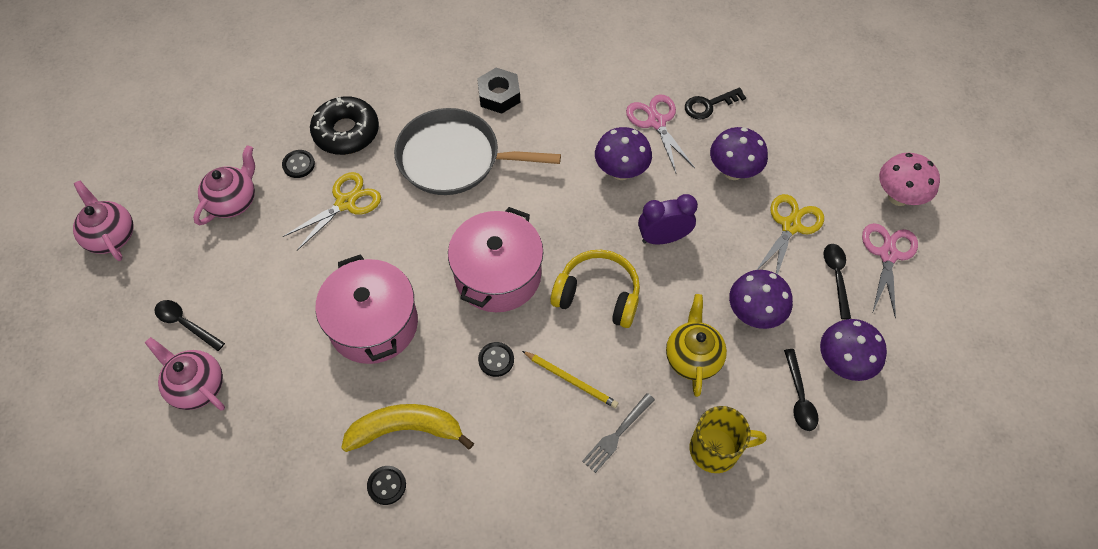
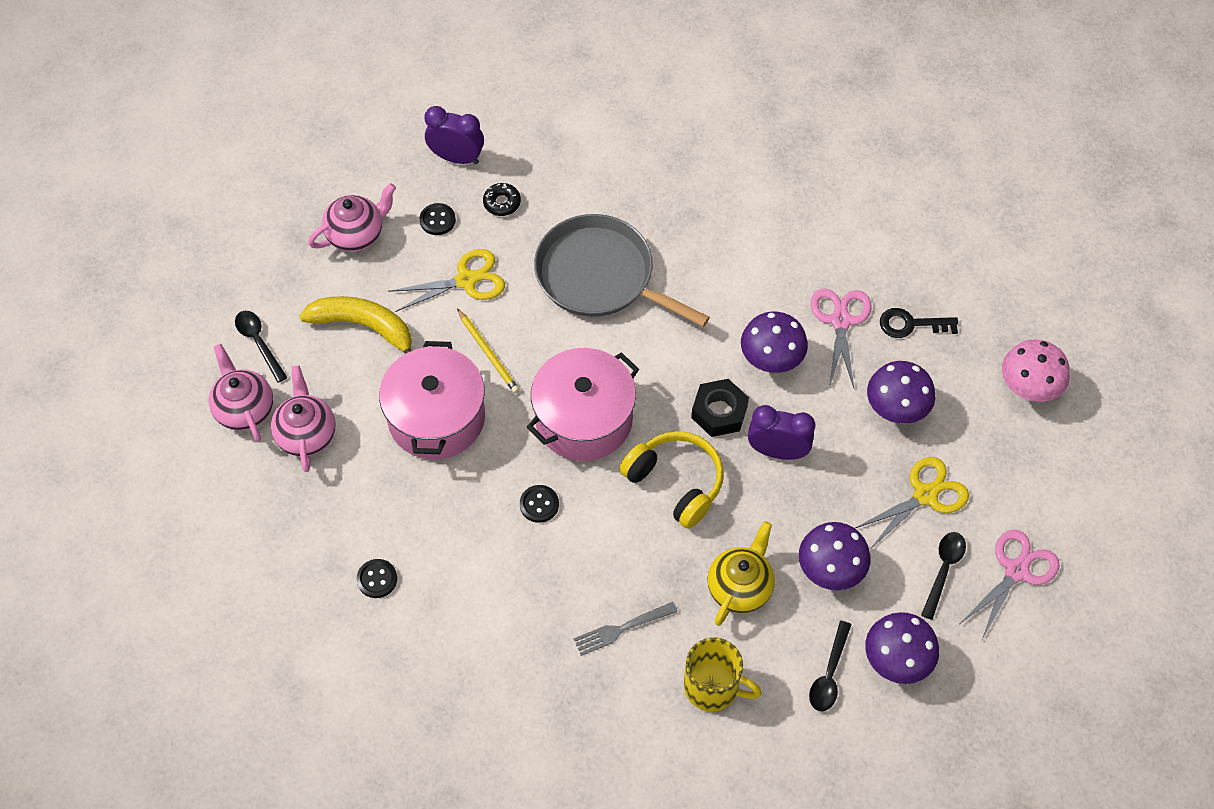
camera: 25 degrees right, 0 degrees up
(111, 236) = (225, 224): pink teapot -> pink teapot (306, 434)
(292, 111) = (457, 158): none -> purple clock
(346, 132) = (502, 203): black donut -> black donut, size x0.49
(406, 429) = (420, 534): yellow banana -> yellow banana (365, 327)
(499, 95) = (683, 223): black nut -> black nut (719, 412)
(571, 380) = (603, 556): yellow pencil -> yellow pencil (488, 353)
(898, 197) = (1068, 514): pink mushroom -> pink mushroom (1028, 389)

